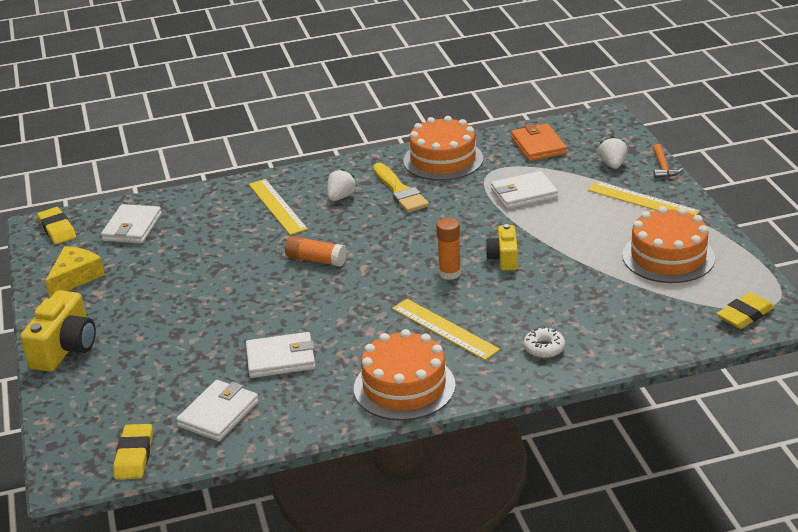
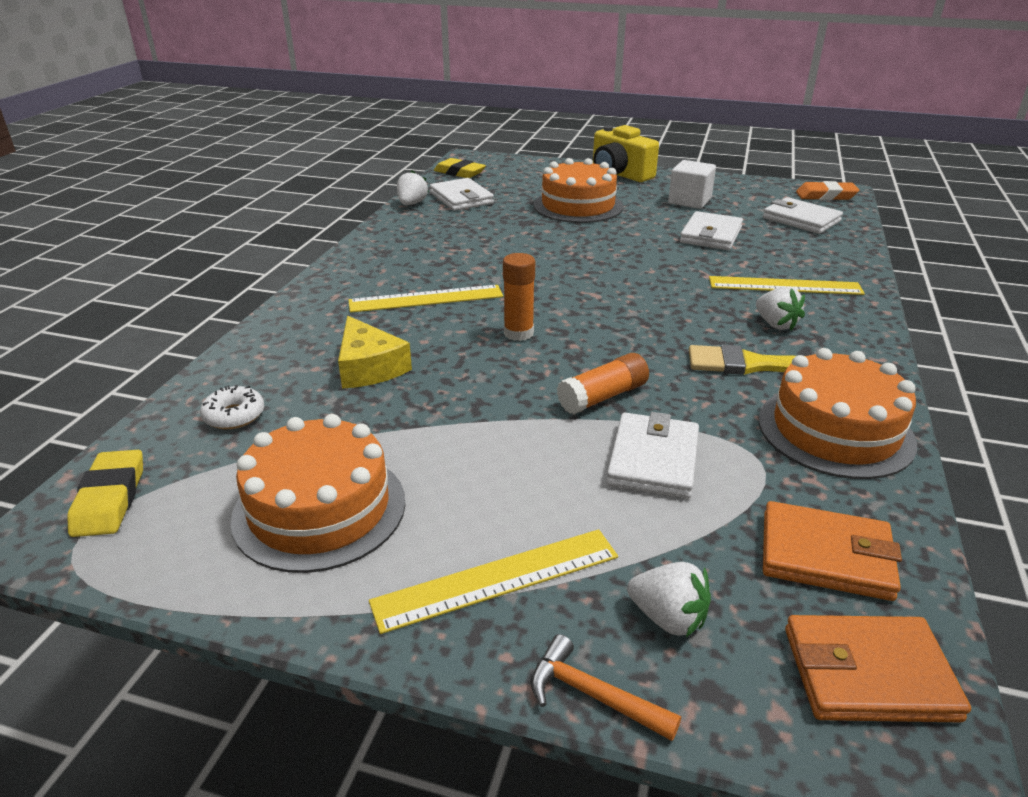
camera: 120 degrees right, 0 degrees up
(57, 229) = (825, 196): yellow eraser -> orange eraser
(75, 277) = (726, 190): yellow cheese -> yellow cheese (369, 367)
(123, 287) = (689, 201): none -> white cube
(261, 437) = (412, 204): none -> white strawberry
(280, 359) = (495, 228): white wallet -> white wallet (711, 235)
(316, 260) = (639, 277): orange glue stick -> orange glue stick (602, 397)
(404, 387) = (377, 259): orange cake -> orange cake (578, 206)
(504, 258) = (503, 376): yellow camera -> none
(544, 348) = (311, 334): white donut -> white donut (234, 415)
(588, 129) = (868, 673): none -> orange wallet

